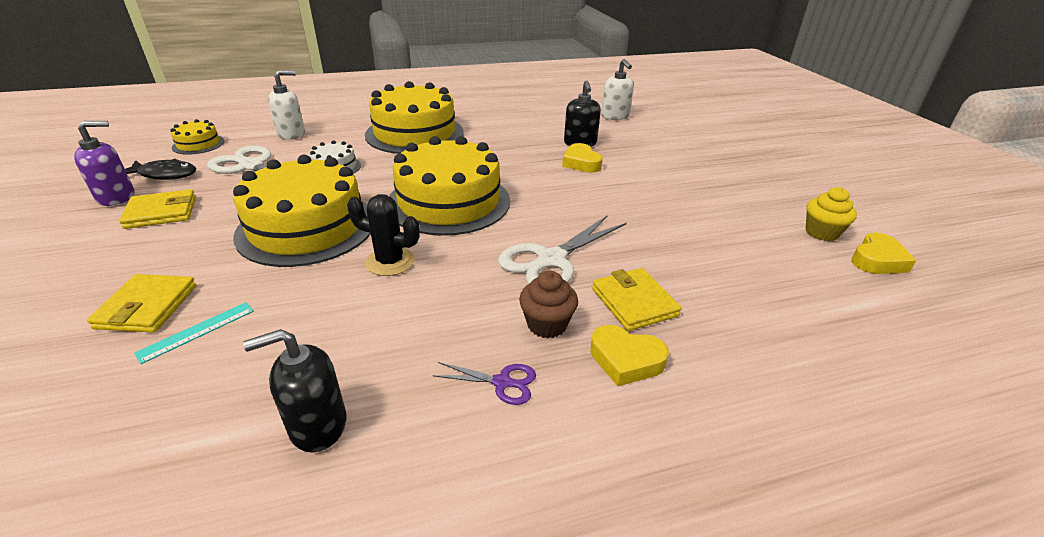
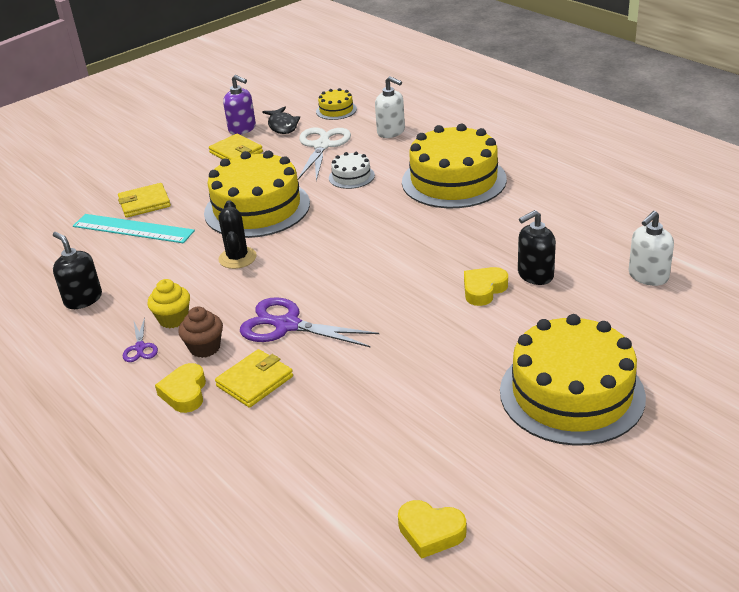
camera: 70 degrees right, 0 degrees up
(197, 331) = (133, 228): turquoise ruler -> turquoise ruler, size x1.94
(449, 202) = (340, 248): yellow cake -> yellow cake (571, 393)
(550, 260) = (286, 325): white scissors -> purple scissors
(821, 233) = (463, 485): yellow cupcake -> yellow cupcake (173, 319)

